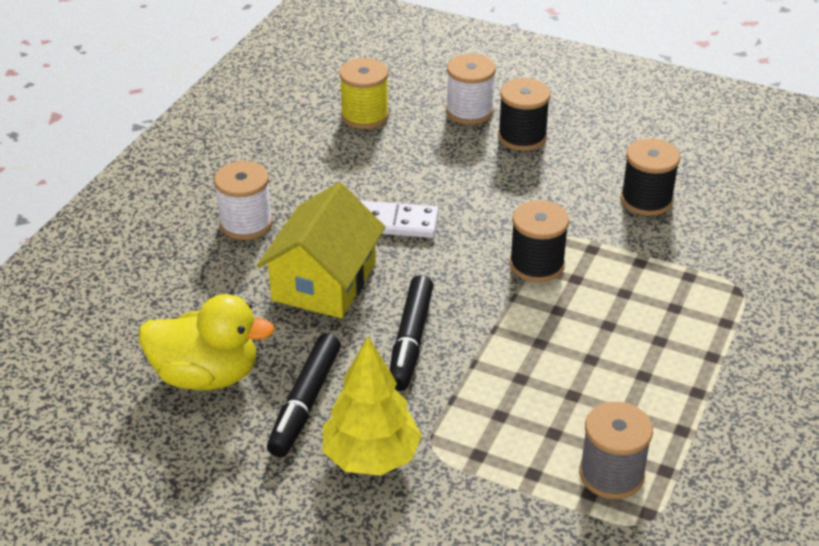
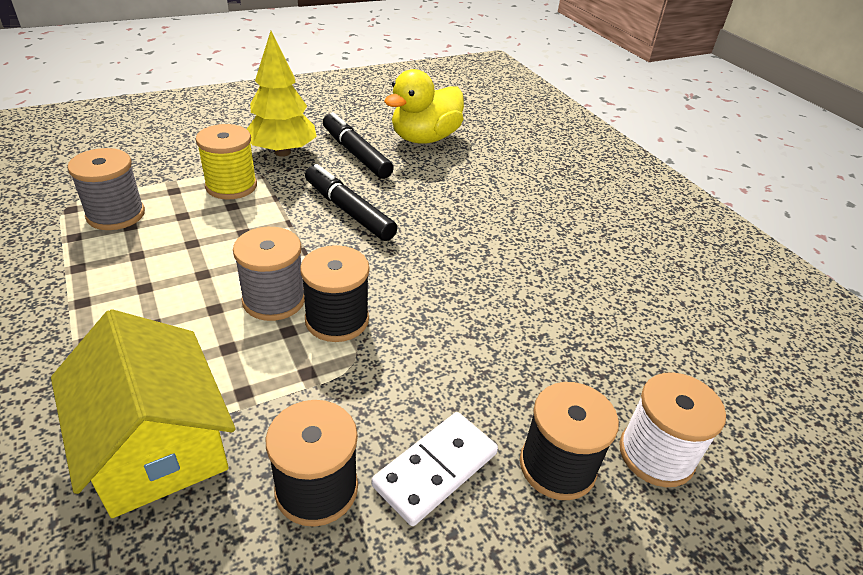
camera: 125 degrees right, 0 degrees up
(246, 223) = (568, 211): white spool -> none
(324, 281) = (458, 210): yellow house -> yellow house (157, 443)
(365, 116) = (701, 358): yellow spool -> yellow spool (231, 186)
(395, 223) = (491, 277): white domino -> white domino (435, 469)
(561, 304) = (274, 300): none -> grey spool

